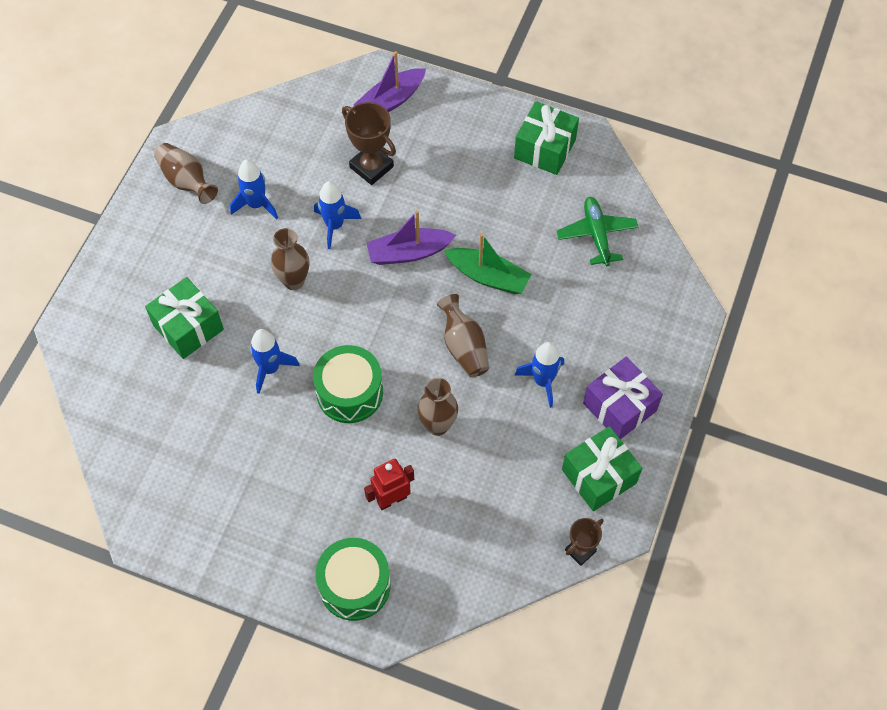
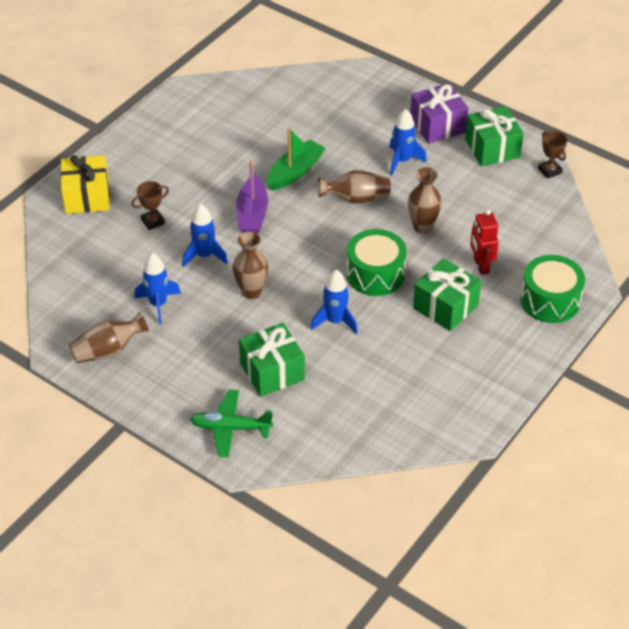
camera: 75 degrees left, 15 degrees down
(371, 167) = (153, 221): brown trophy -> brown trophy, size x0.61
(390, 101) = (87, 197): purple boat -> yellow gift
(545, 149) = (185, 115): green gift -> green gift (445, 306)
(596, 235) = (280, 104): green plane -> green plane (230, 428)

